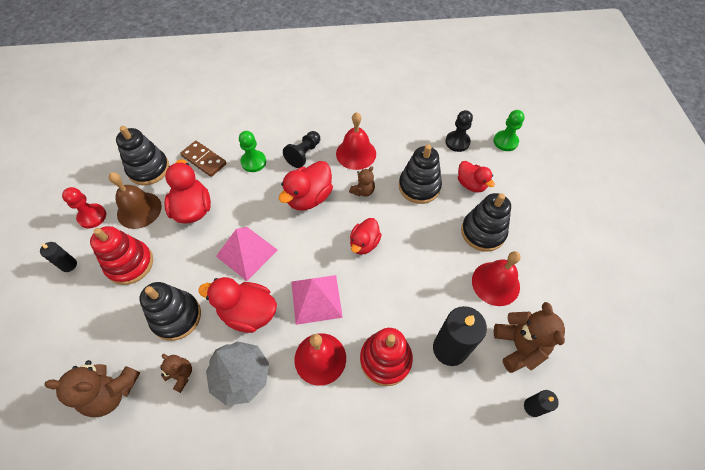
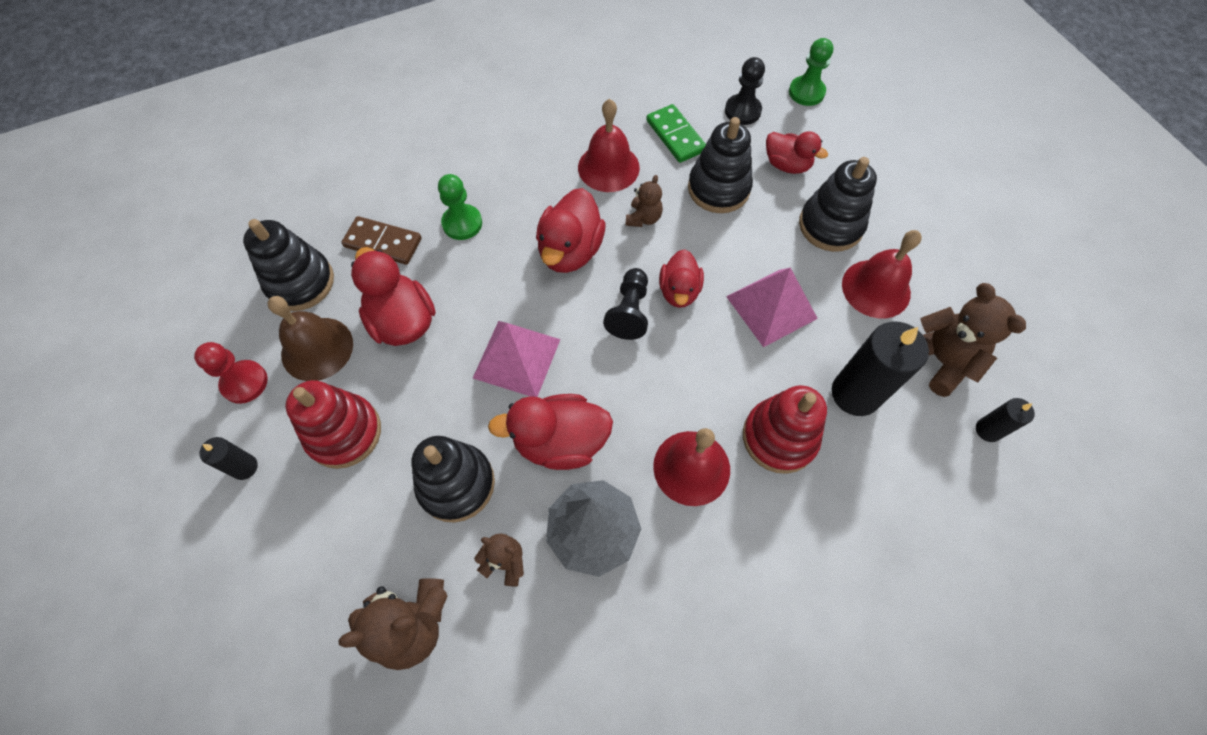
camera: 20 degrees left, 5 degrees up
(304, 154) = (533, 190): black pawn -> black pawn (629, 311)
(316, 299) = (648, 389): pink pyramid -> pink pyramid (771, 307)
(407, 146) = (675, 136): none -> green domino

